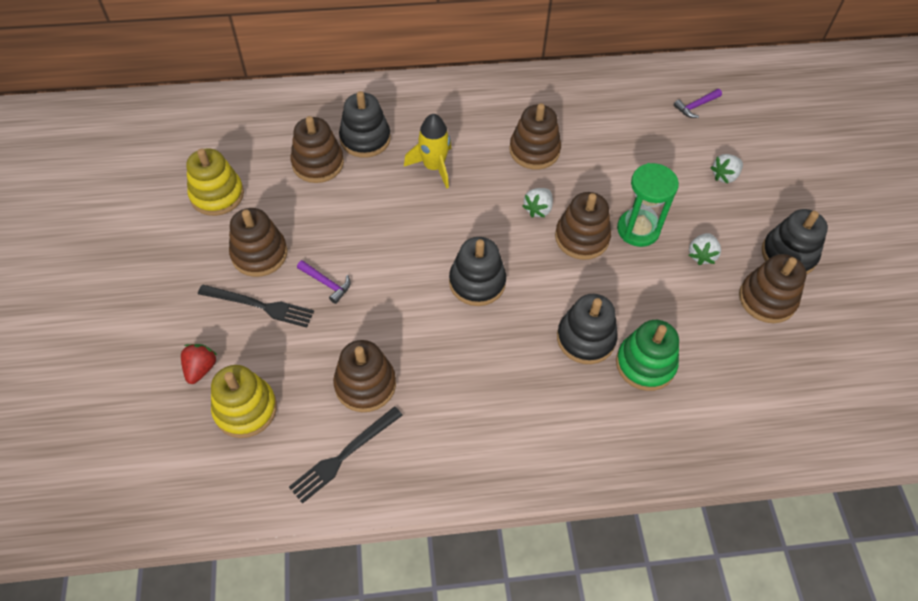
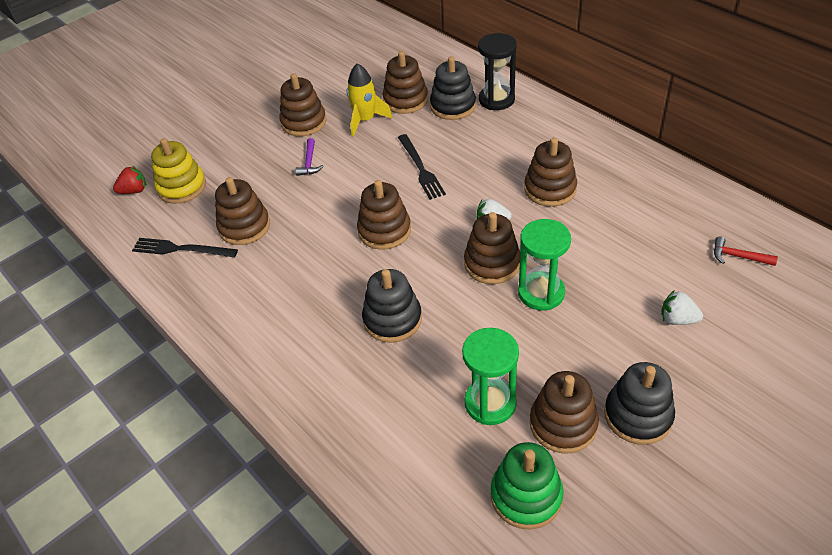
camera: 60 degrees right, 10 degrees down
(201, 368) = (196, 152): red strawberry -> red strawberry (134, 191)
(217, 195) = (331, 79): yellow stacking toy -> none
(260, 306) = (264, 147): black fork -> black fork (421, 169)
(390, 107) = (496, 99): none -> black hourglass
(433, 167) = (467, 150): yellow rocket -> yellow rocket (365, 120)
(477, 282) = (384, 230): black stacking toy -> brown stacking toy
(645, 364) = (402, 370): green stacking toy -> green stacking toy (526, 496)
(695, 106) = (738, 256): purple hammer -> red hammer
(701, 255) = (561, 350): white strawberry -> none
(718, 328) = (490, 403): none -> green hourglass

